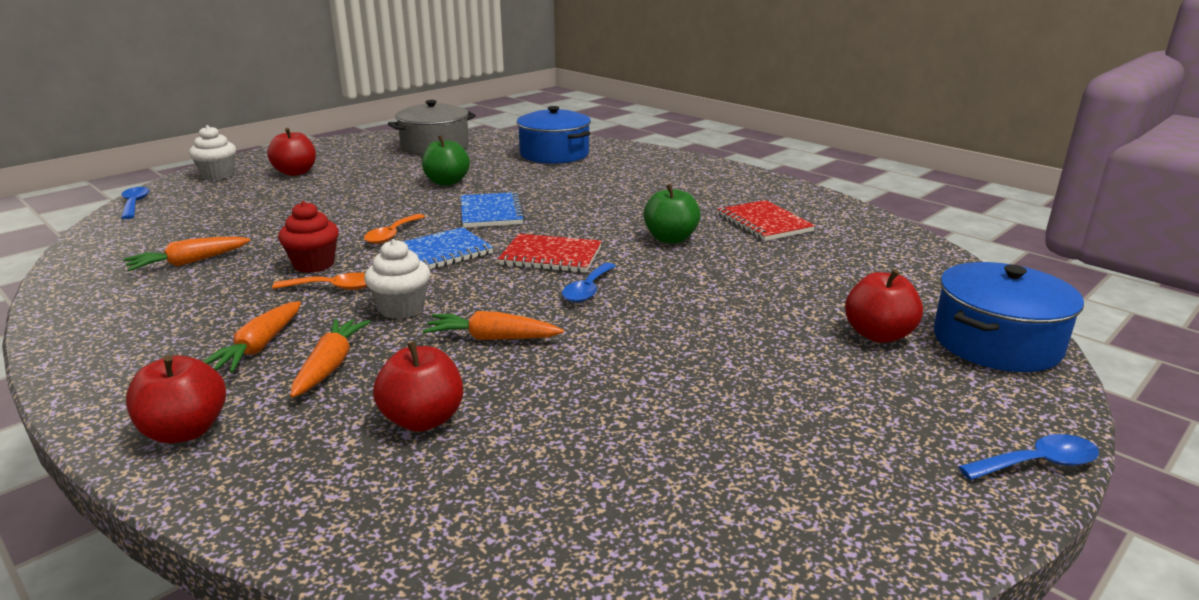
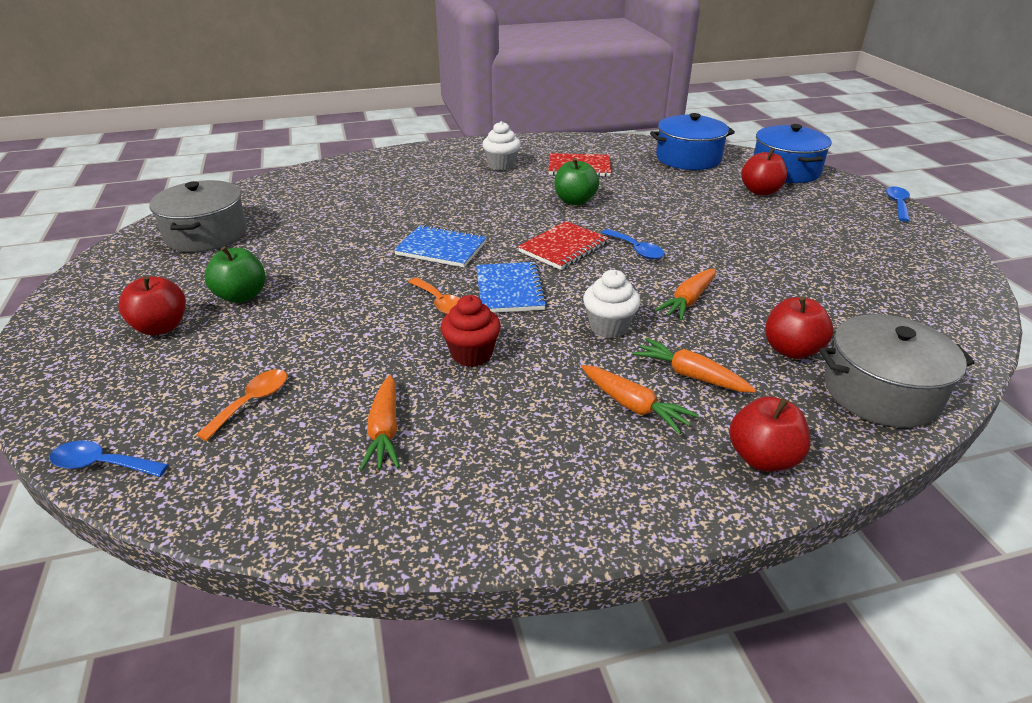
camera: 60 degrees left, 10 degrees up
(218, 175) = (78, 384): white cupcake -> white cupcake (501, 165)
(333, 288) = (537, 352): orange spoon -> orange spoon (252, 402)
(356, 501) = (881, 392): none -> grey pot
(447, 182) = (331, 251): green apple -> green apple (241, 296)
(554, 154) = (327, 190): blue pot -> blue pot (688, 158)

